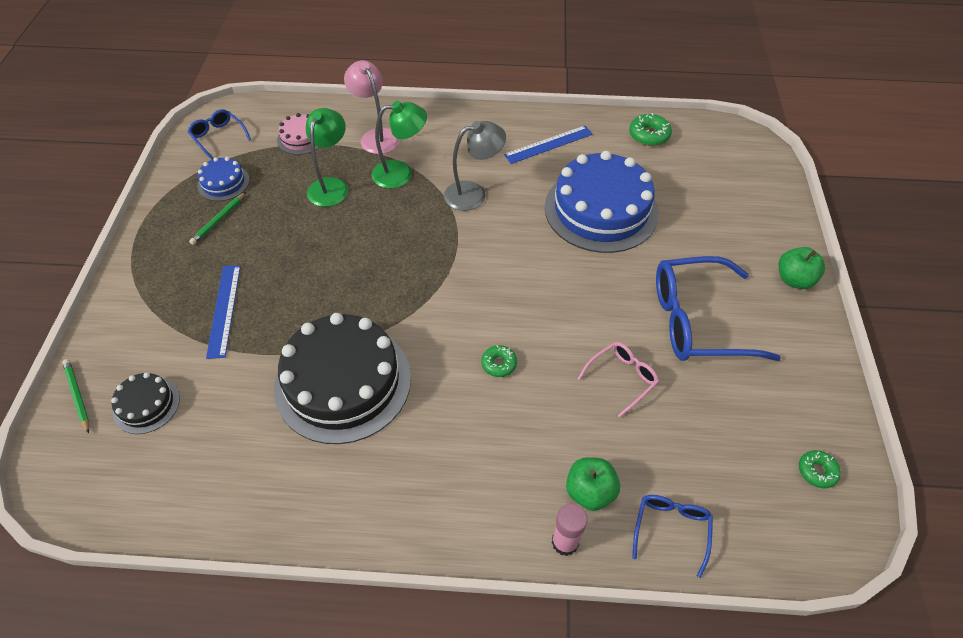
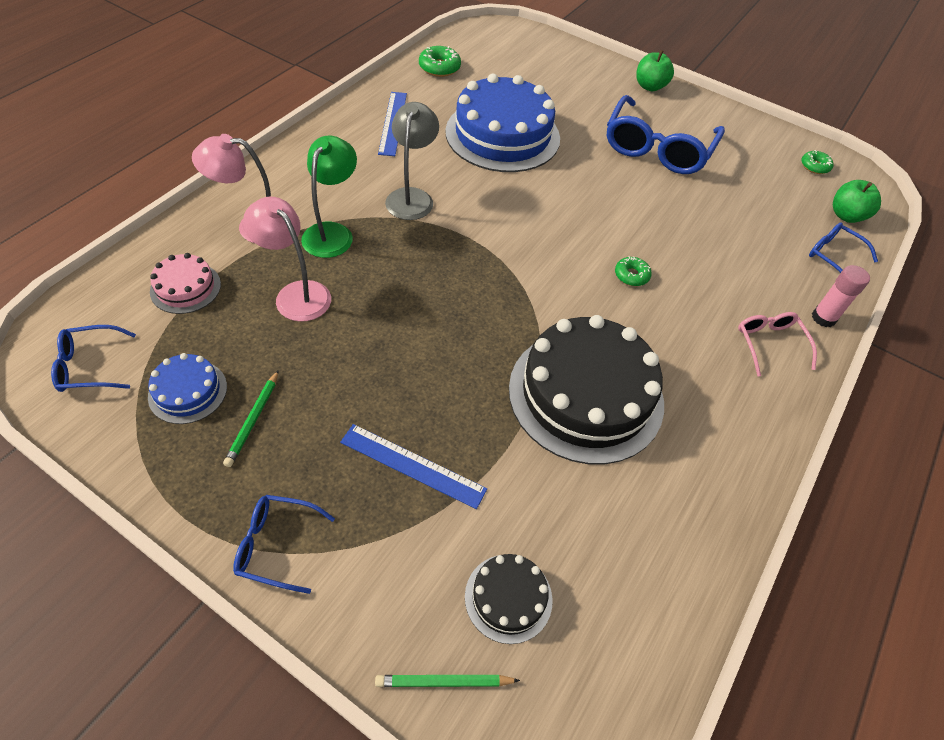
camera: 65 degrees left, 0 degrees up
(137, 275) = (276, 545): none -> blue glasses
(218, 220) = (253, 420): green pencil -> green pencil turned 45 degrees clockwise
(331, 186) = (296, 294): green lamp -> pink lamp
(590, 492) = (785, 282): green apple -> green apple (846, 215)
(622, 378) = (688, 213): pink glasses -> pink glasses (769, 344)

